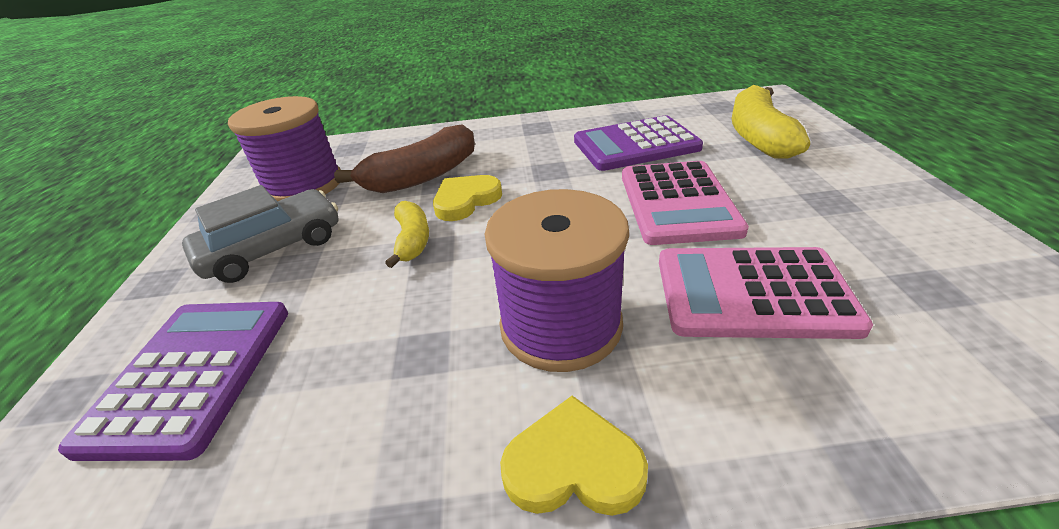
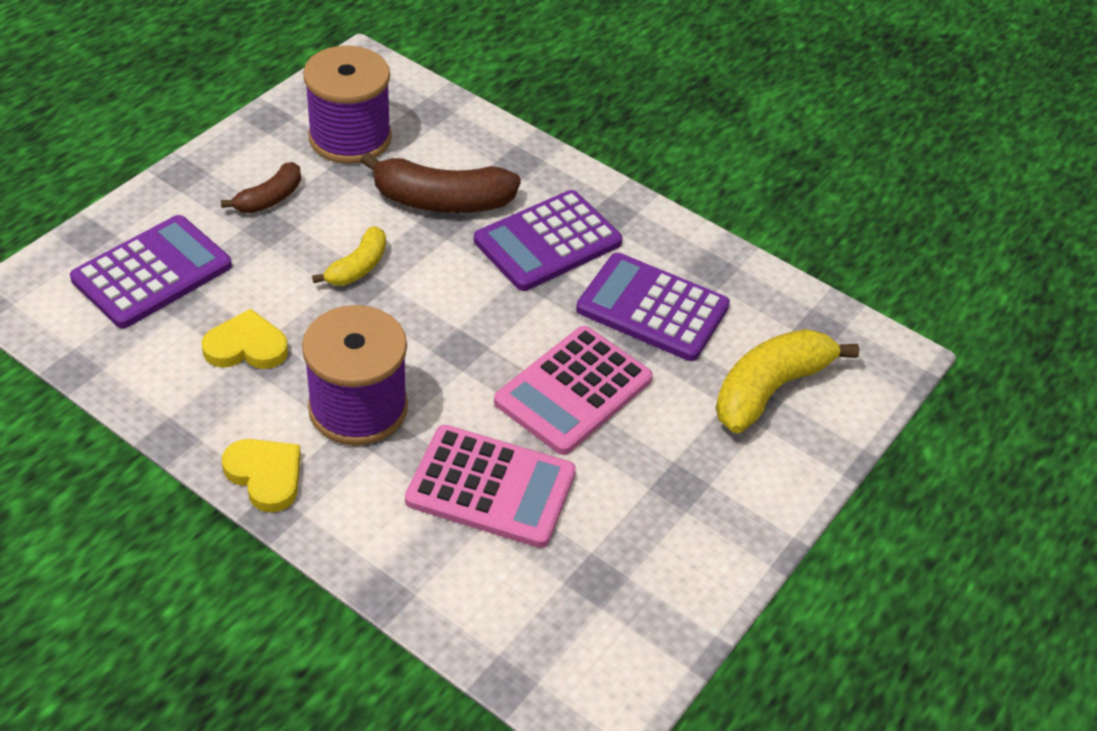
camera: 35 degrees right, 10 degrees up
(273, 248) = (270, 198): grey car -> brown banana
(466, 200) = (437, 257): yellow heart -> yellow heart (246, 346)
(524, 155) = (547, 242): none -> purple calculator
(752, 293) = (491, 487): pink calculator -> pink calculator turned 150 degrees clockwise

